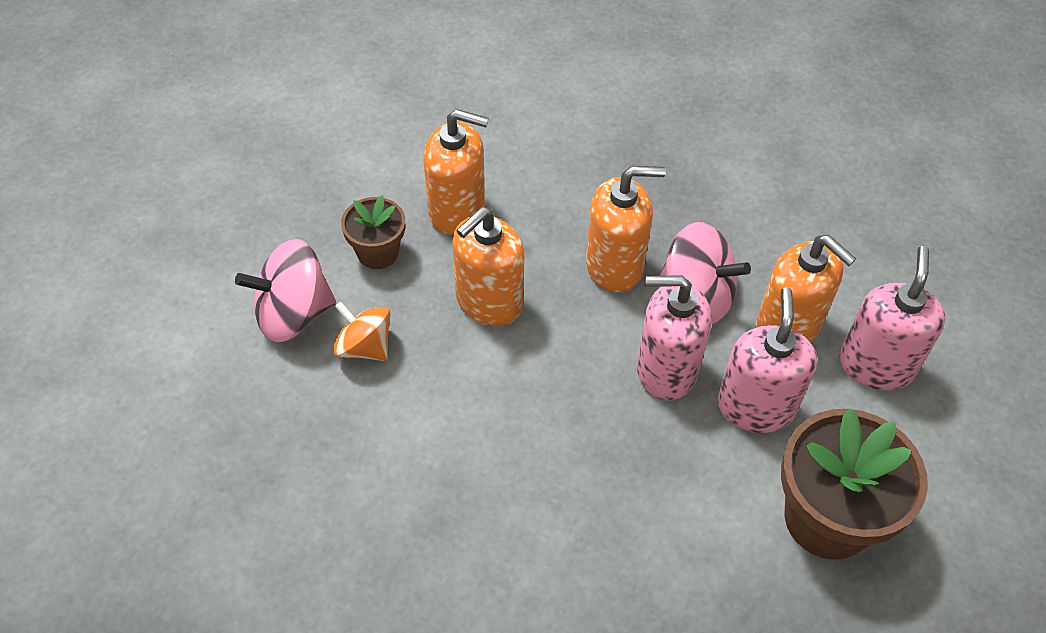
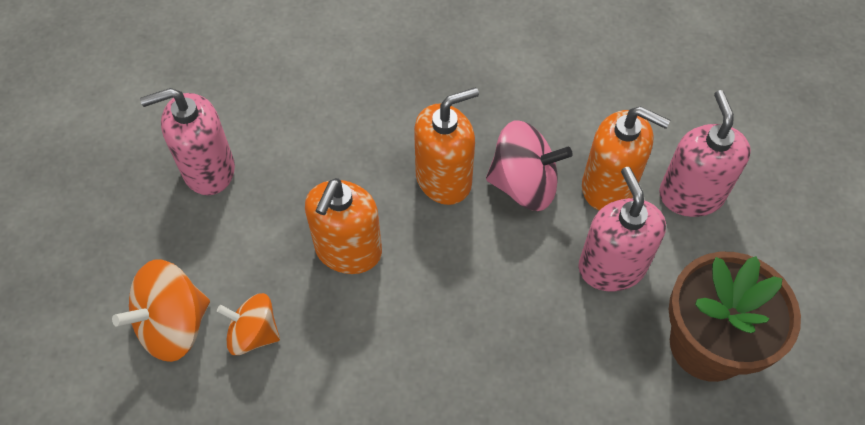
camera: 20 degrees left, 5 degrees up
(293, 314) = (174, 325): pink spinning top -> orange spinning top
(378, 252) = (229, 238): brown flower pot -> none
(457, 210) = (285, 173): orange soap dispenser -> none
(666, 369) = (525, 260): pink soap dispenser -> pink soap dispenser (208, 169)

